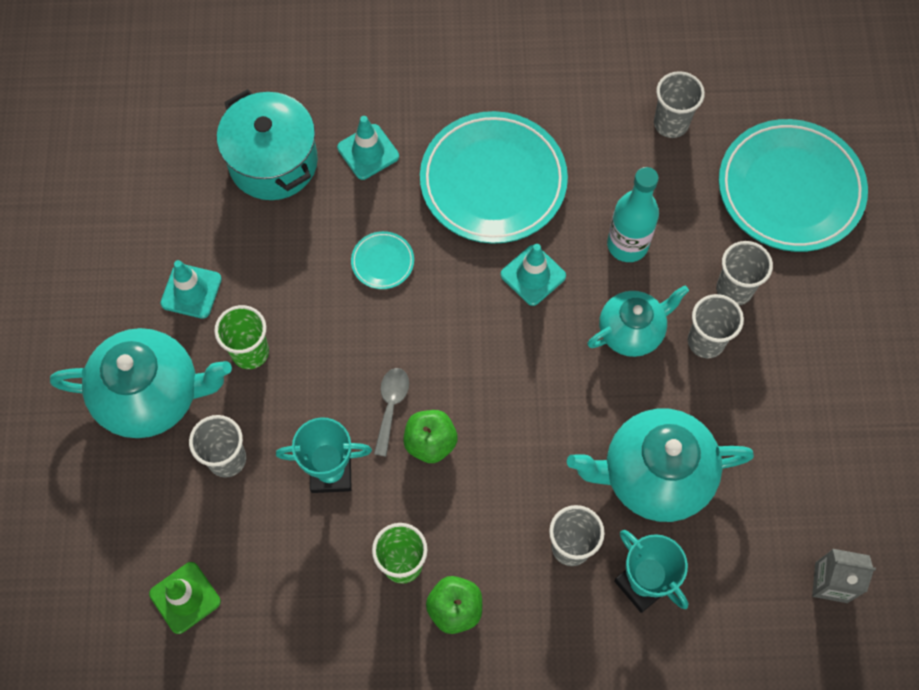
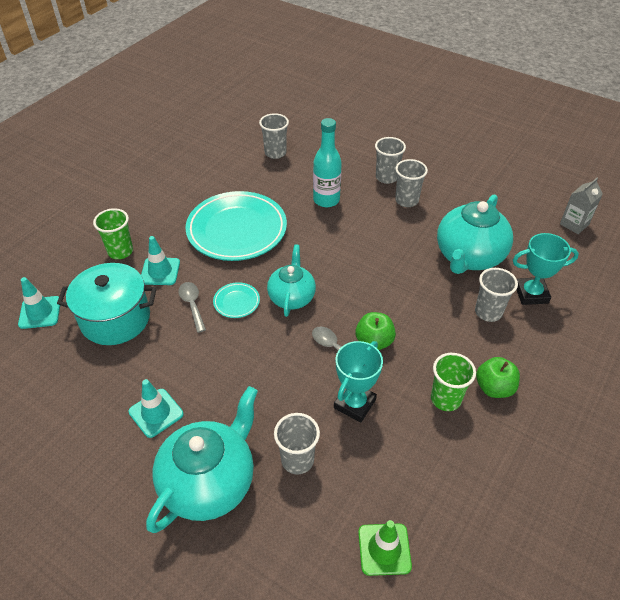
camera: 55 degrees left, 20 degrees down
(250, 352) = (232, 403): green cup -> green cup (120, 251)
(346, 220) = (192, 305): none -> grey spoon
(533, 275) = (309, 243): turquoise traffic cone -> turquoise traffic cone (40, 312)
(632, 331) = (377, 223): turquoise teapot -> turquoise teapot (291, 297)
(790, 189) = (351, 135): turquoise plate -> none

